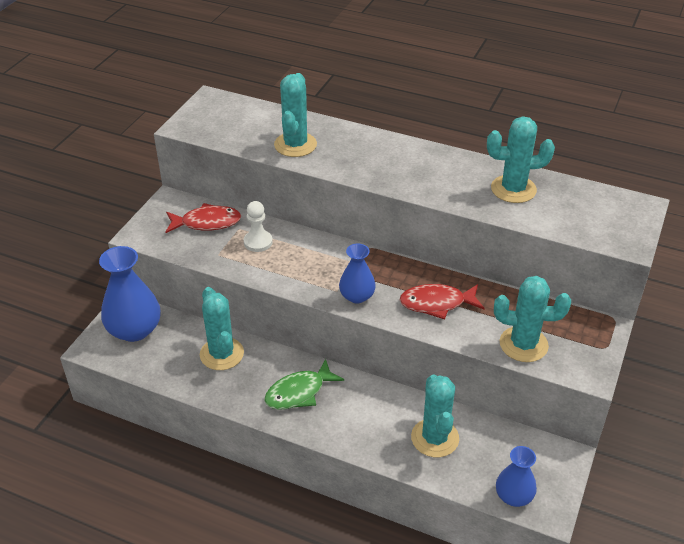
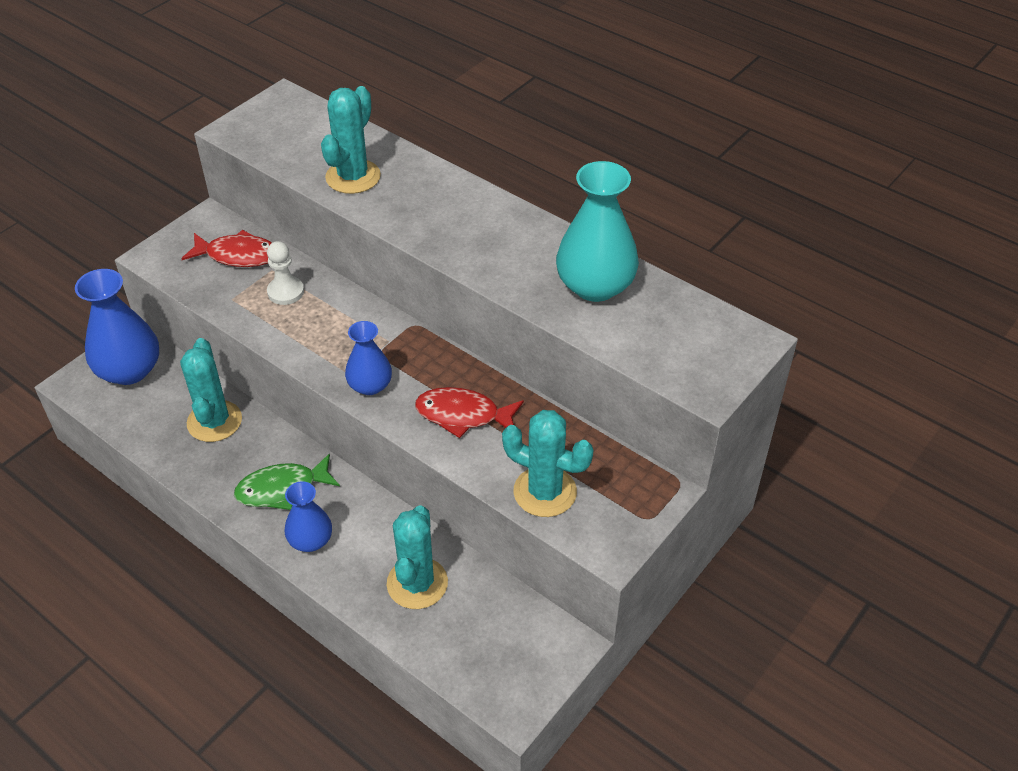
camera: 15 degrees right, 5 degrees up
(513, 189) = (595, 286): turquoise cactus -> turquoise vase
(513, 496) = (479, 679): blue vase -> blue vase (310, 540)

